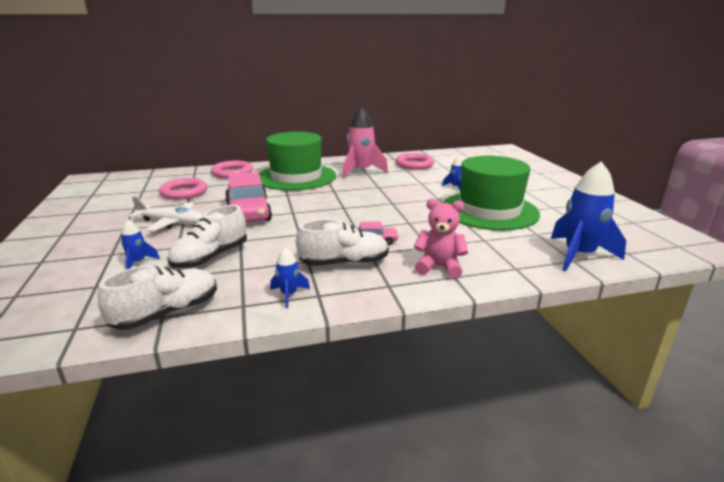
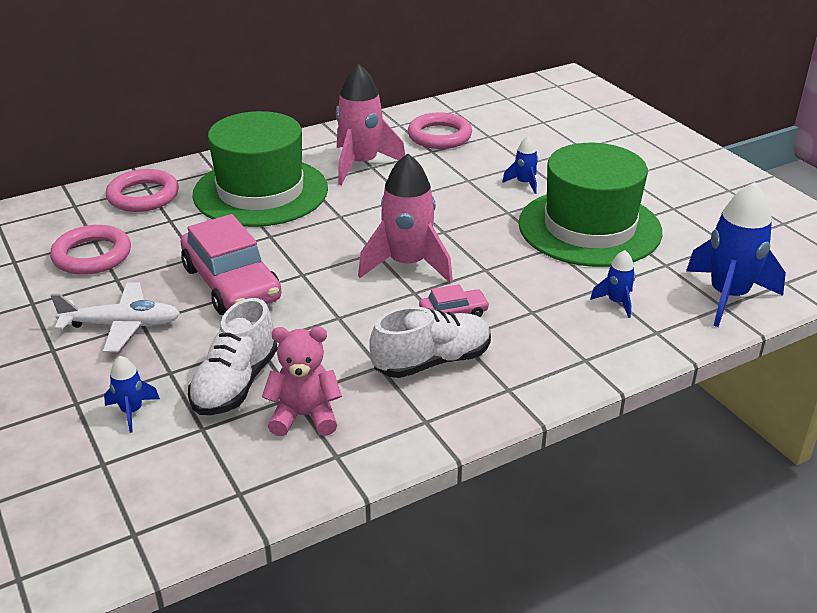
camera: 15 degrees left, 10 degrees up
(167, 313) = (242, 487): white shoe -> none
(289, 295) = (387, 428): blue rocket -> blue rocket (616, 302)
(360, 215) = (407, 264): none -> pink rocket
(439, 267) = (560, 347): pink teddy bear -> pink teddy bear (304, 416)

